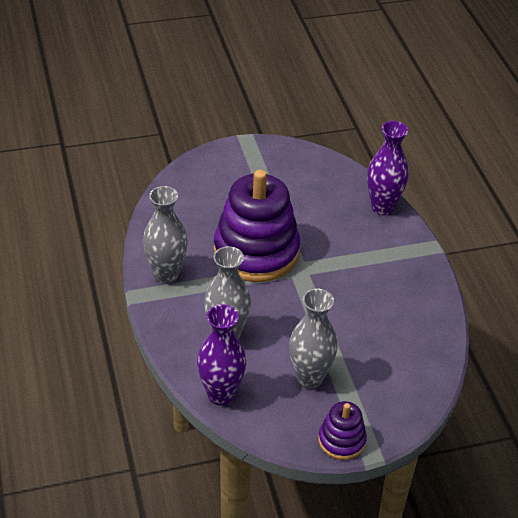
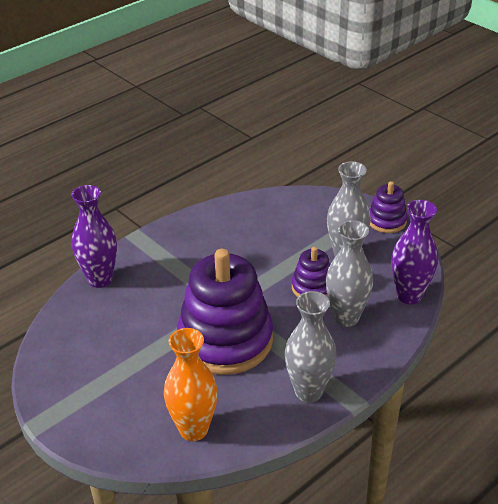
camera: 115 degrees left, 5 degrees down
(181, 203) = (193, 429): none -> orange vase
(280, 332) = (312, 287): none -> purple stacking toy

